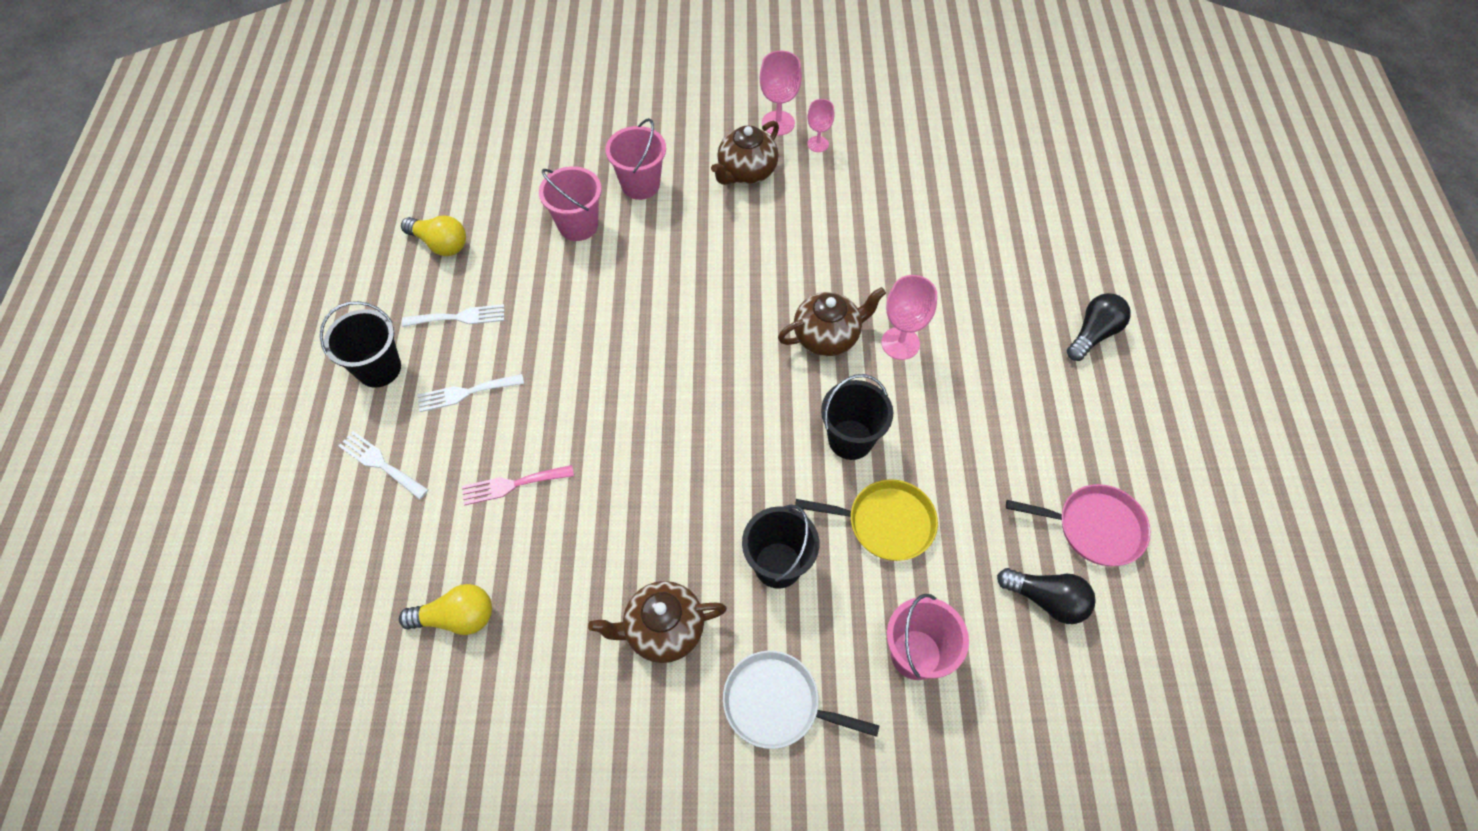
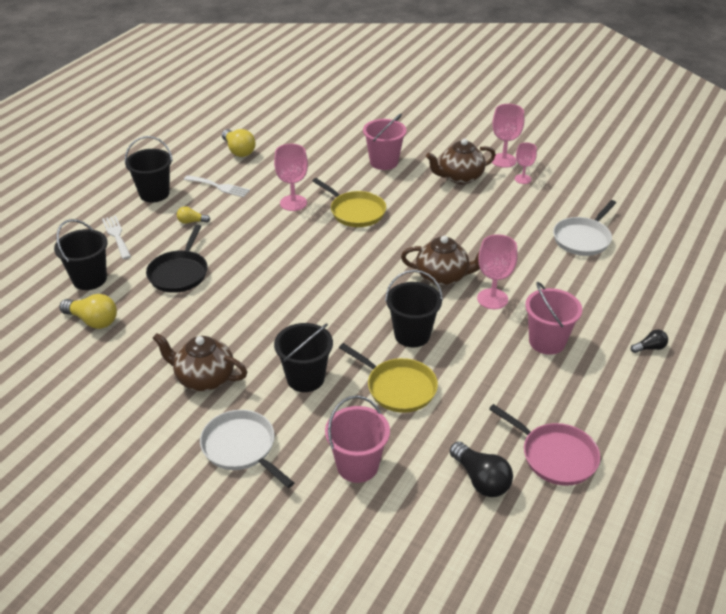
camera: 30 degrees right, 20 degrees down
(400, 554) = (89, 279): none -> black bucket
(465, 393) = (191, 222): white fork -> yellow light bulb
(512, 485) = (179, 273): pink fork -> black pan
(575, 302) = (293, 203): none -> pink goblet
(578, 225) = (327, 168): pink bucket -> pink bucket (547, 342)
(661, 282) = (355, 212): none -> yellow pan
(937, 208) = (583, 239): none -> white pan
(1093, 334) = (649, 348): black light bulb -> black light bulb, size x0.57

